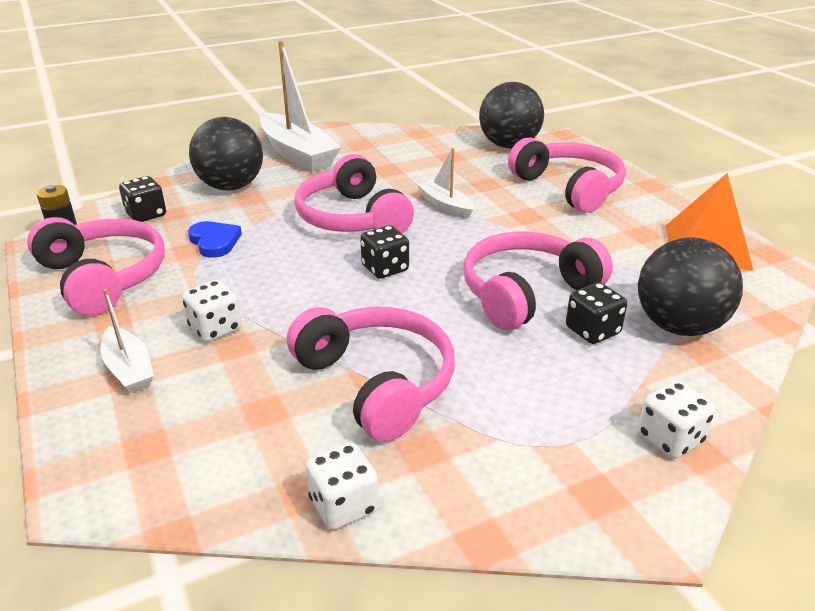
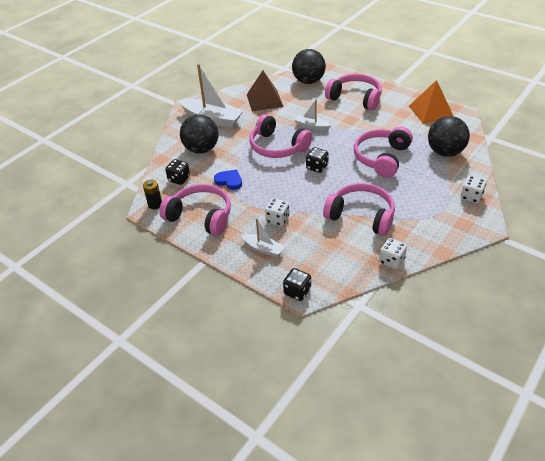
camera: 25 degrees left, 10 degrees up
(407, 151) = (264, 100): none -> brown pyramid
(592, 331) = (417, 165): black dice -> black dice (297, 291)

